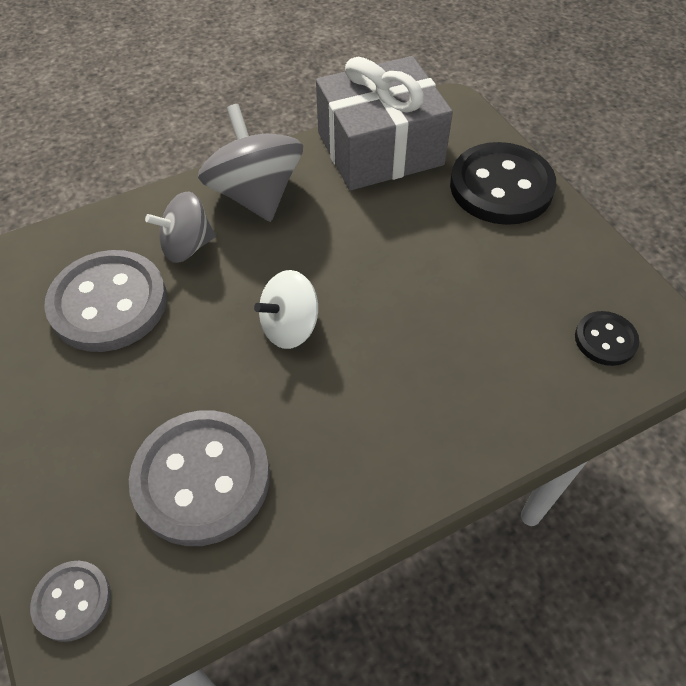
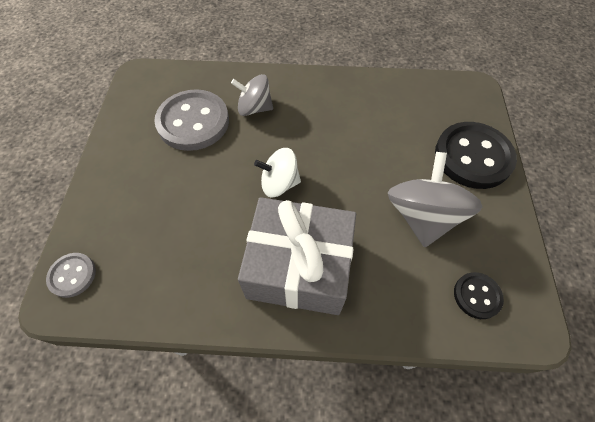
camera: 30 degrees right, 5 degrees up
(202, 478) = (175, 246): grey button -> none
(256, 195) = (312, 94): grey spinning top -> grey spinning top (422, 216)
(380, 149) = (407, 97): grey gift -> grey gift (299, 267)

